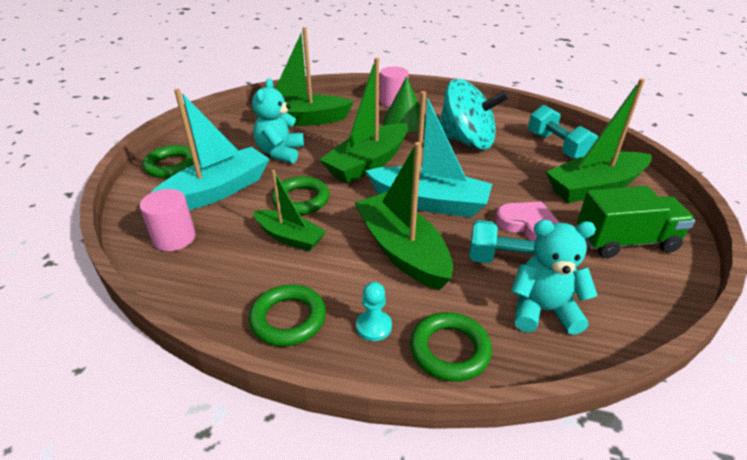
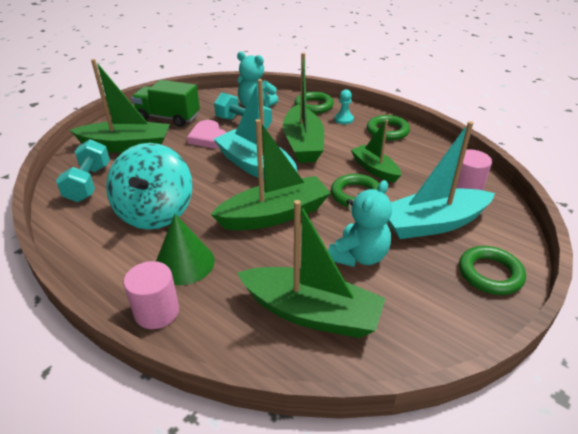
camera: 155 degrees left, 0 degrees up
(467, 141) = (155, 213): turquoise spinning top -> turquoise spinning top turned 135 degrees counterclockwise

